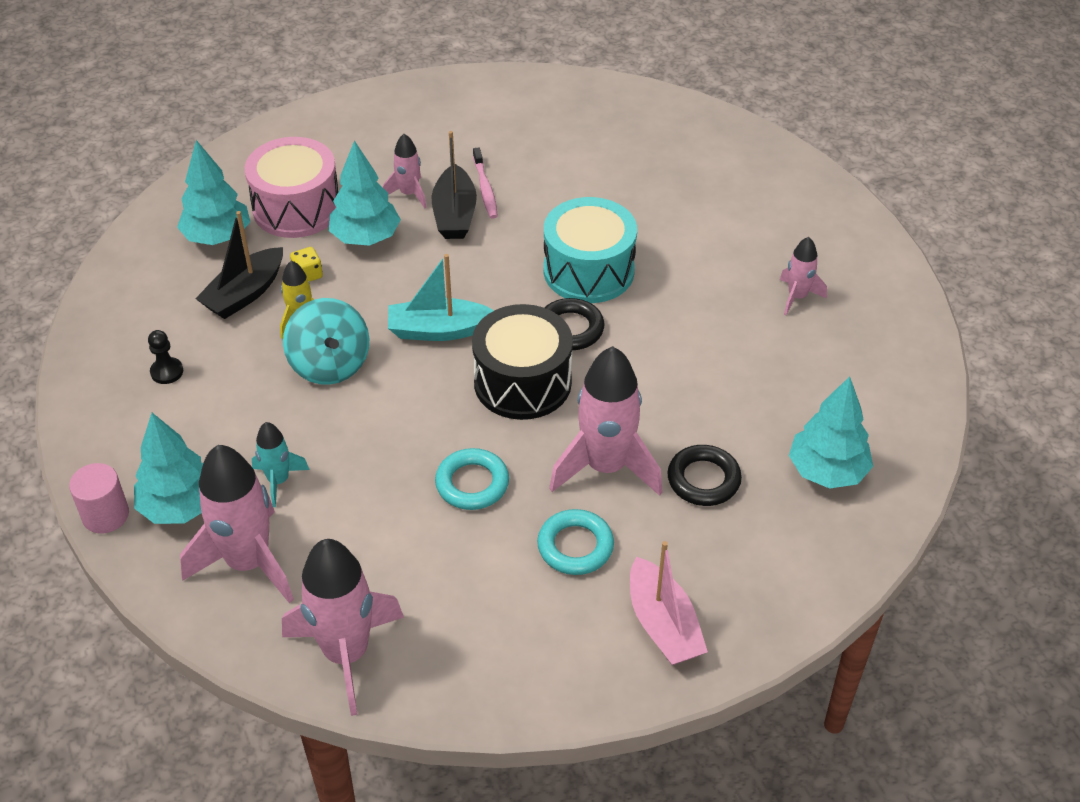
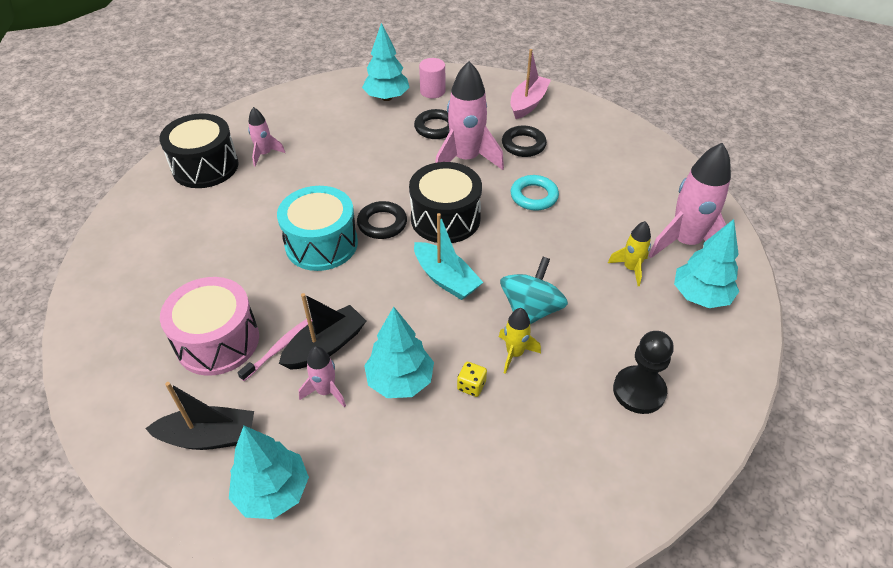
camera: 130 degrees left, 0 degrees up
(105, 515) = (751, 324): pink cylinder -> pink cylinder (432, 91)
(167, 372) = (639, 391): black pawn -> black pawn, size x1.80
(217, 237) = (496, 484): turquoise tree -> turquoise tree (273, 492)
(245, 294) = (529, 409): black boat -> black boat (209, 437)
(278, 481) = (630, 268): turquoise rocket -> yellow rocket
(296, 208) = (410, 456): pink drum -> pink drum (217, 341)
(346, 654) = (671, 178): pink rocket -> none
(575, 546) = (523, 145): turquoise ring -> black ring
(817, 242) = (205, 167): none -> black drum

